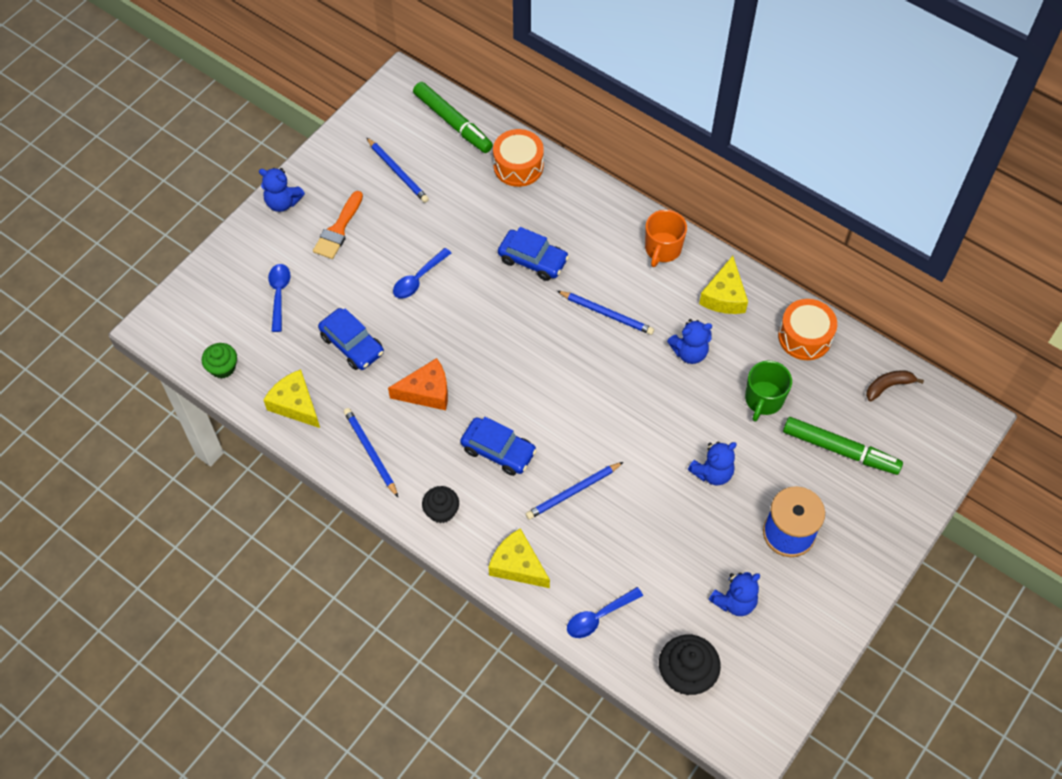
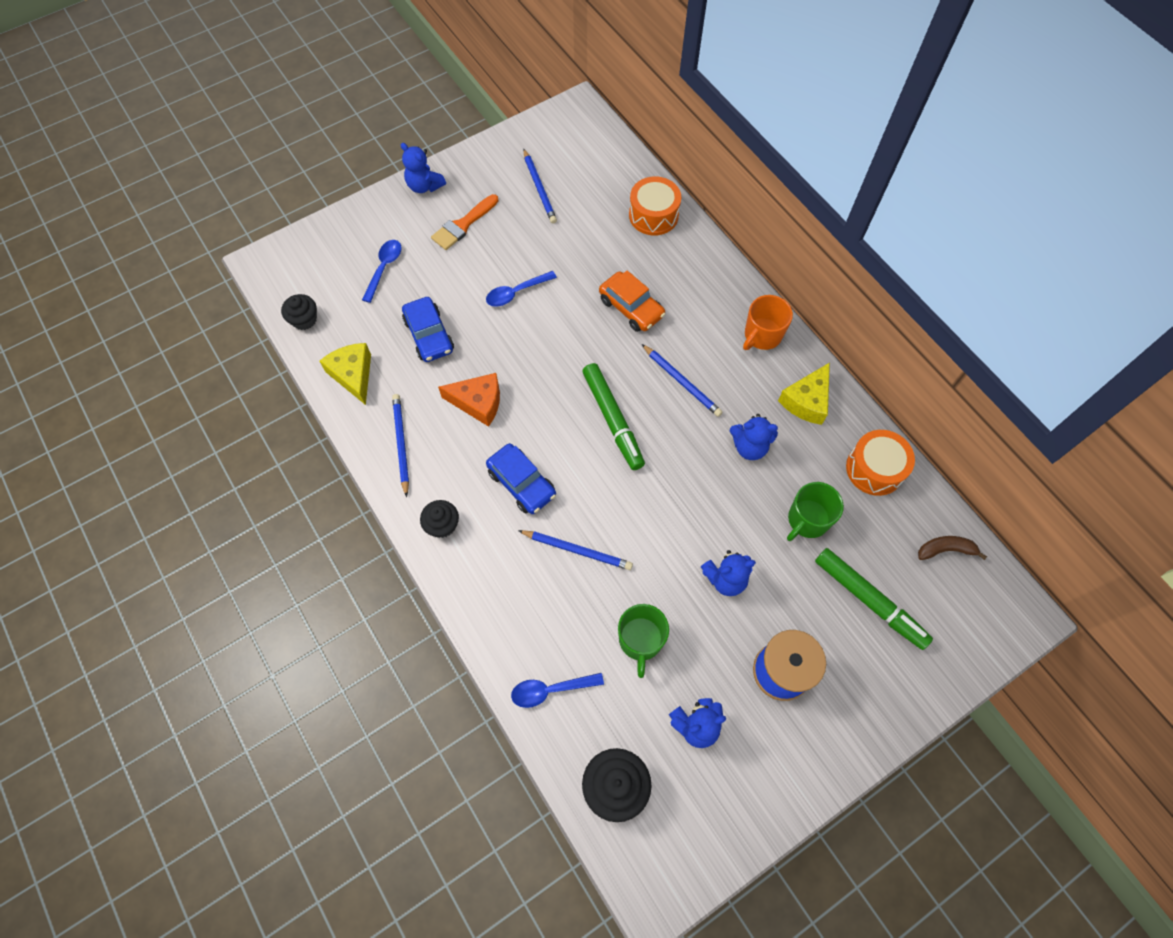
camera: 20 degrees right, 5 degrees up
(222, 367) = (304, 319): green cupcake -> black cupcake
(453, 122) = (609, 158): green marker -> green marker (613, 420)
(517, 565) = (492, 606): yellow cheese -> none
(533, 260) = (631, 307): blue car -> orange car
(573, 492) = (577, 550): blue pencil -> blue pencil turned 150 degrees counterclockwise
(660, 549) = (640, 640): none -> green mug

